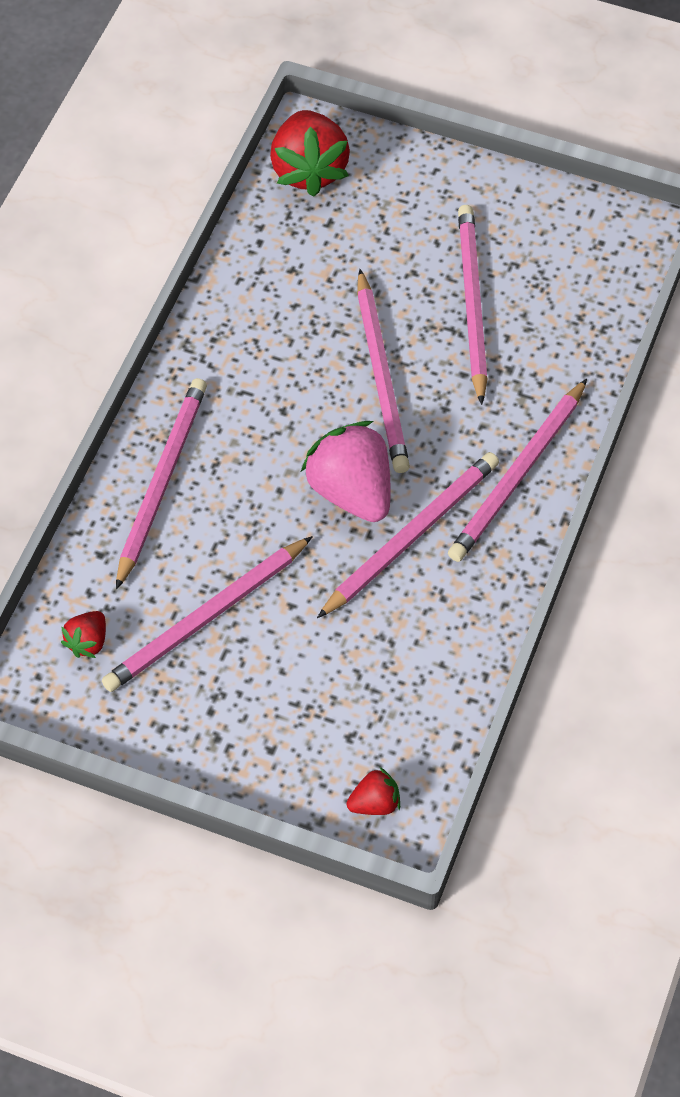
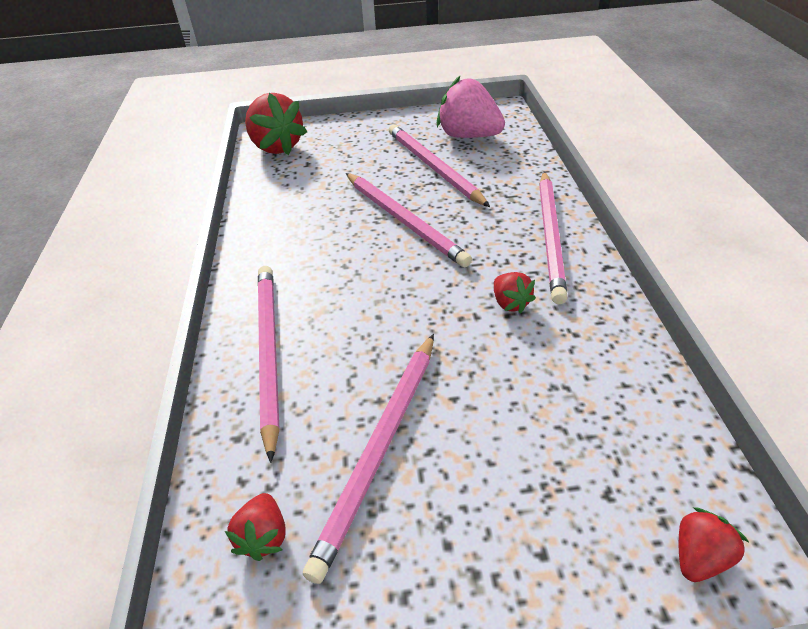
camera: 25 degrees left, 15 degrees down
(351, 491) = (438, 293): pink strawberry -> pink strawberry (468, 136)
(410, 536) = (510, 303): pink pencil -> red strawberry

